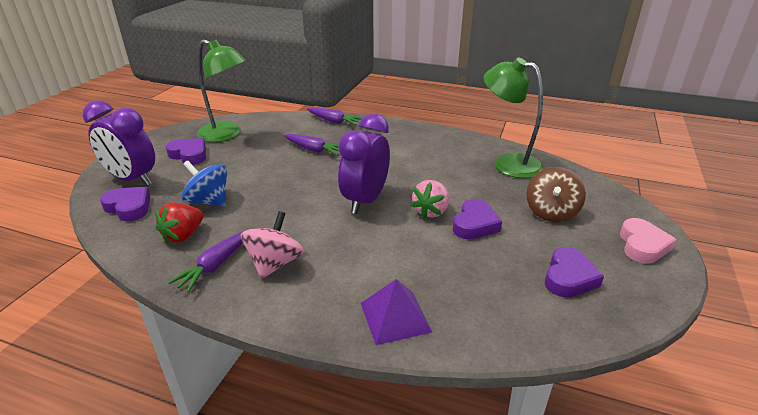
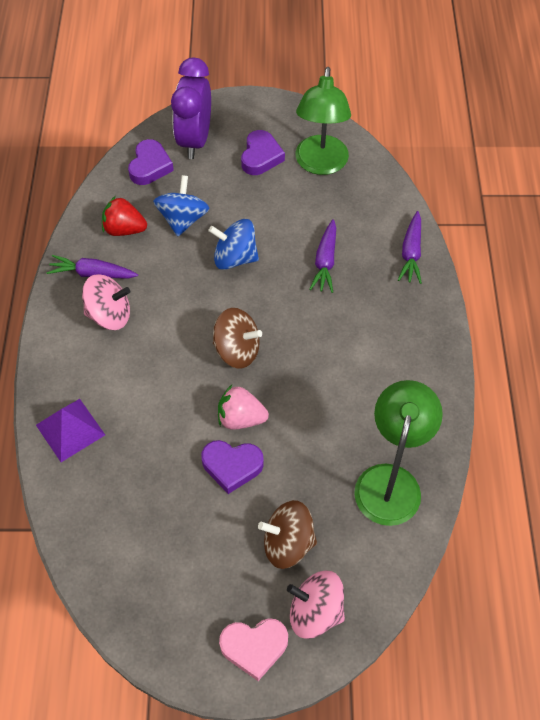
camera: 70 degrees right, 25 degrees up
(274, 184) = (235, 258): none -> blue spinning top
(365, 201) = (237, 350): purple clock -> brown spinning top
(569, 277) = (169, 569): purple heart -> none
(610, 212) = (315, 612): none -> pink spinning top

